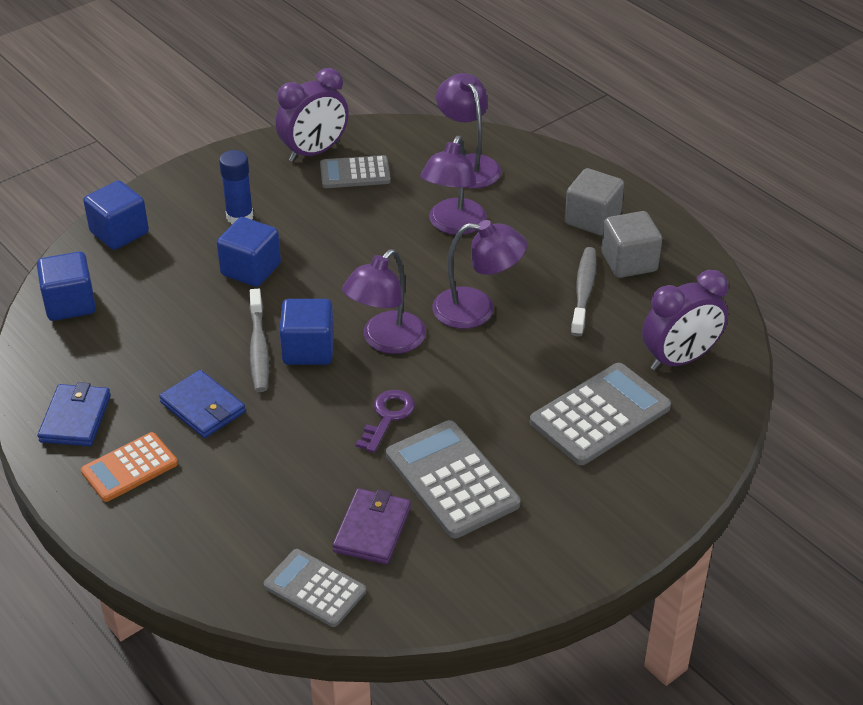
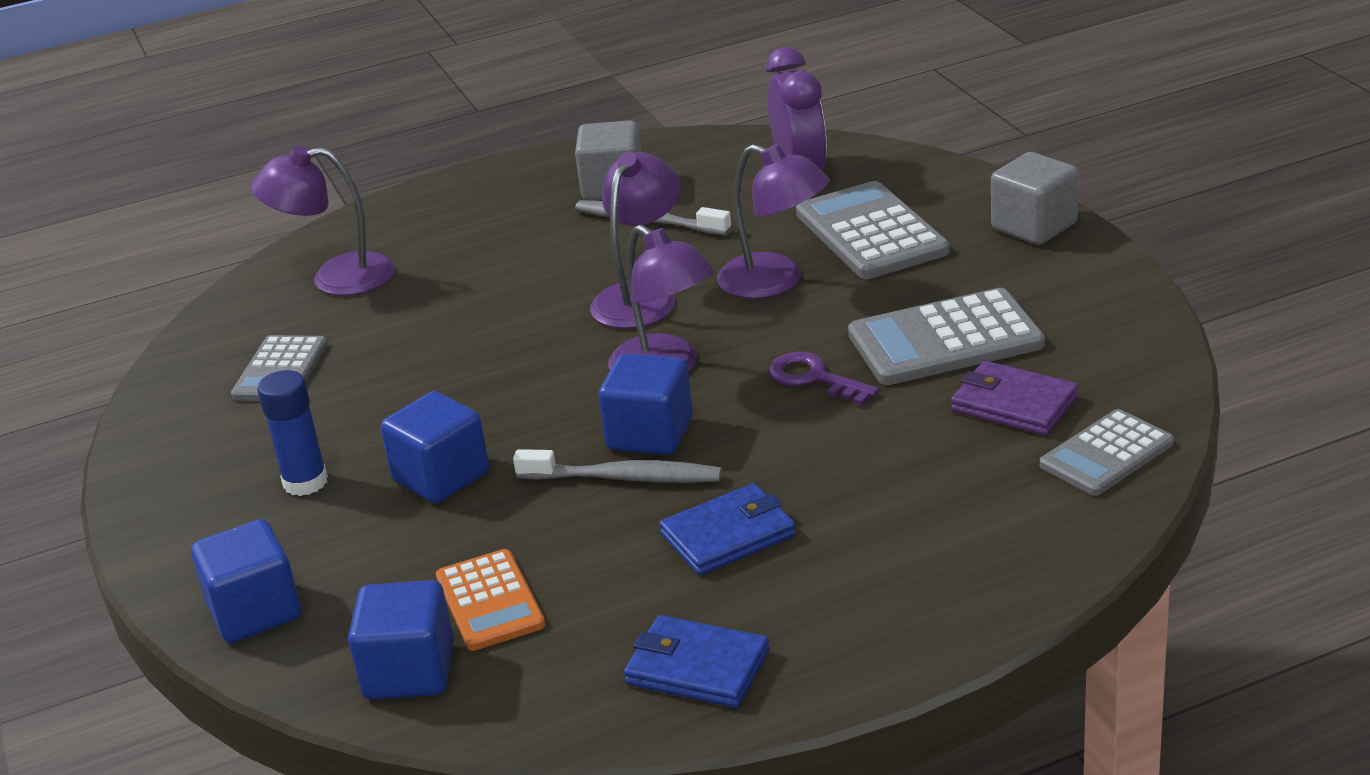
camera: 70 degrees left, 10 degrees down
(129, 468) = (830, 611): orange calculator -> orange calculator (490, 601)
(314, 152) = (199, 403): purple clock -> none
(453, 225) = (458, 300): purple lamp -> purple lamp (775, 282)
(592, 219) = (516, 202): grey cube -> grey cube (1034, 226)

